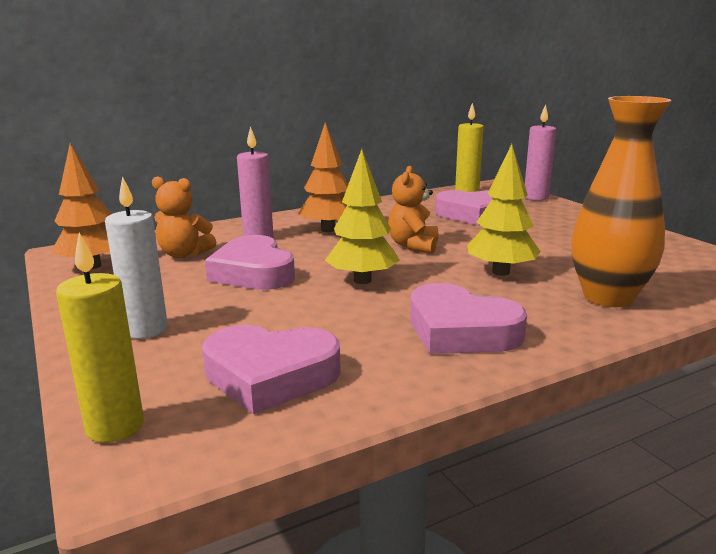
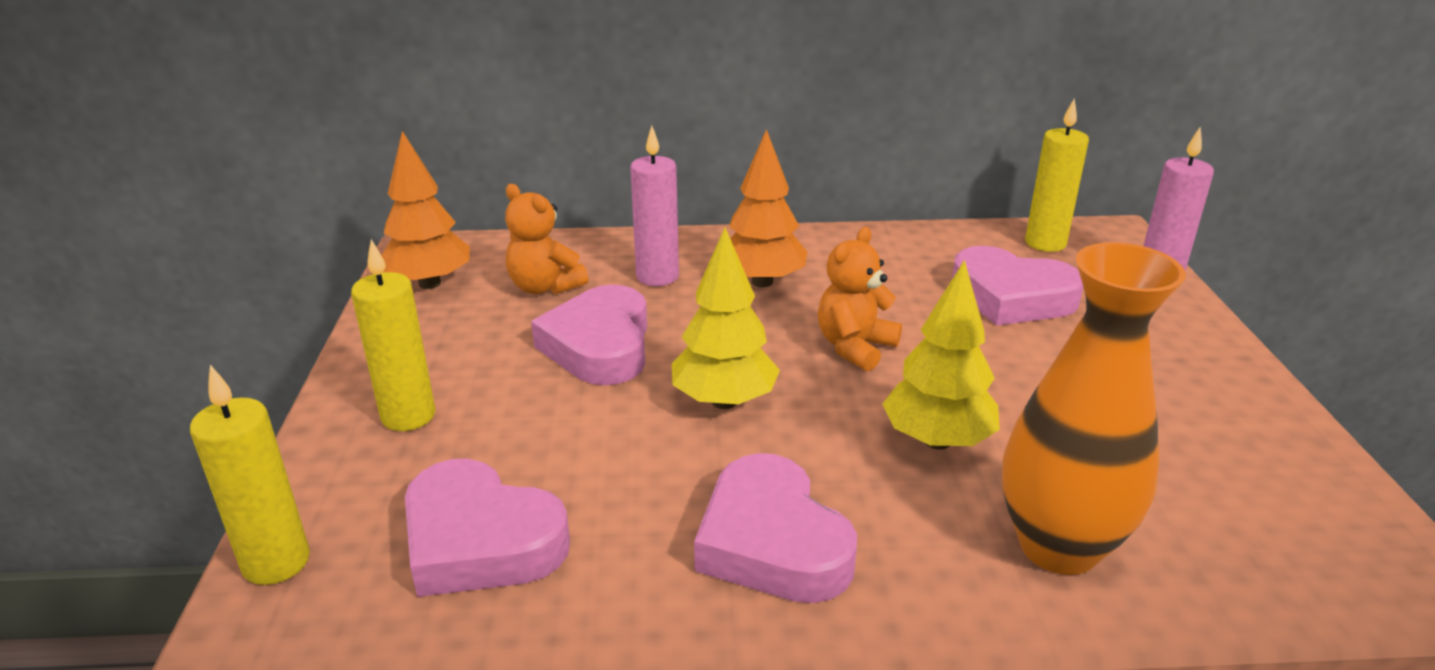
camera: 25 degrees right, 10 degrees up
(146, 330) = (408, 416): white candle -> yellow candle

